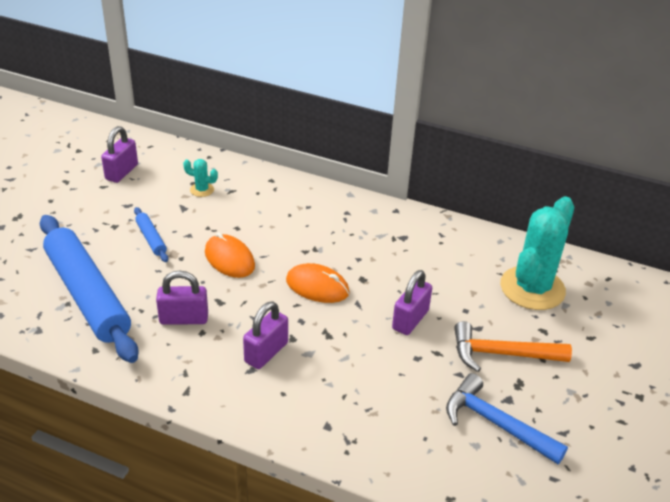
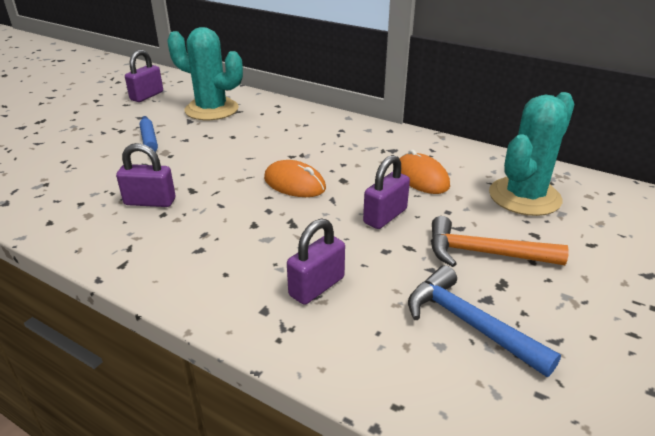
camera: 10 degrees right, 5 degrees down
(87, 295) = (68, 178): blue rolling pin -> none
(202, 190) = (211, 109): turquoise cactus -> turquoise cactus, size x2.41
(229, 259) = (216, 158): orange mouse -> orange mouse (421, 178)
(266, 352) = (221, 235): purple padlock -> purple padlock (317, 286)

